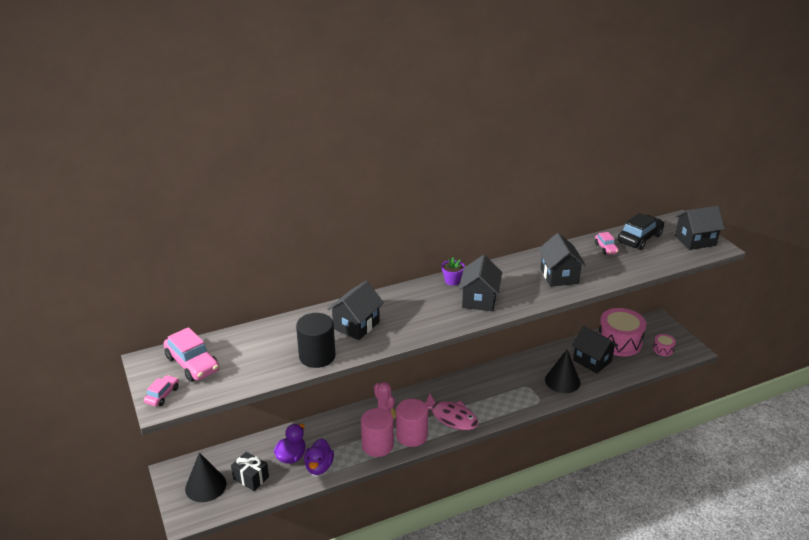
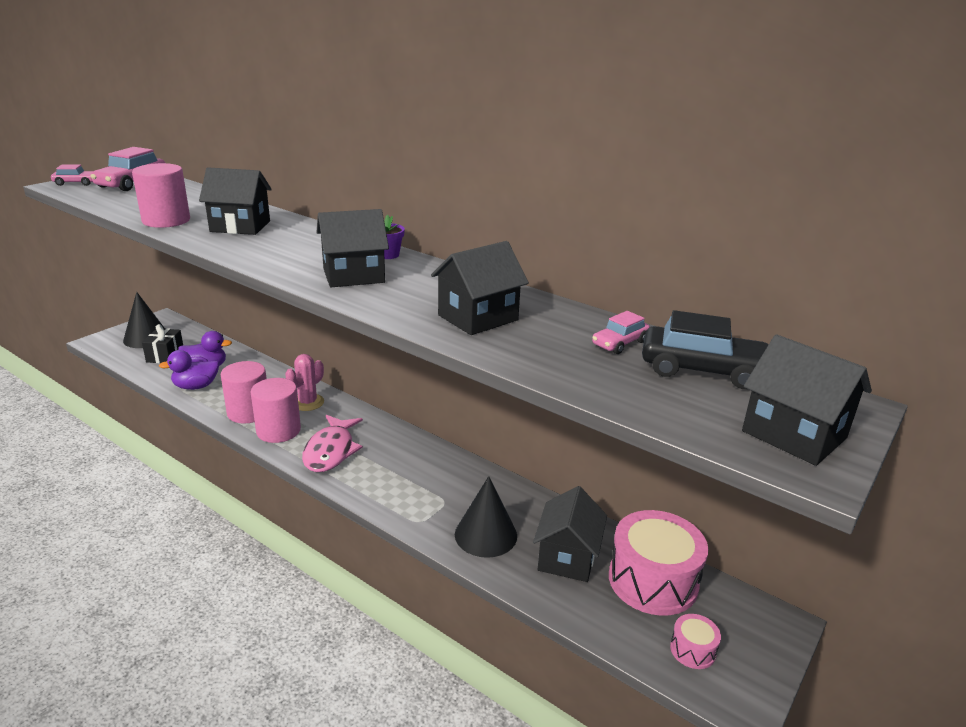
camera: 60 degrees right, 5 degrees down
(317, 356) = (166, 220): black cylinder -> pink cylinder

